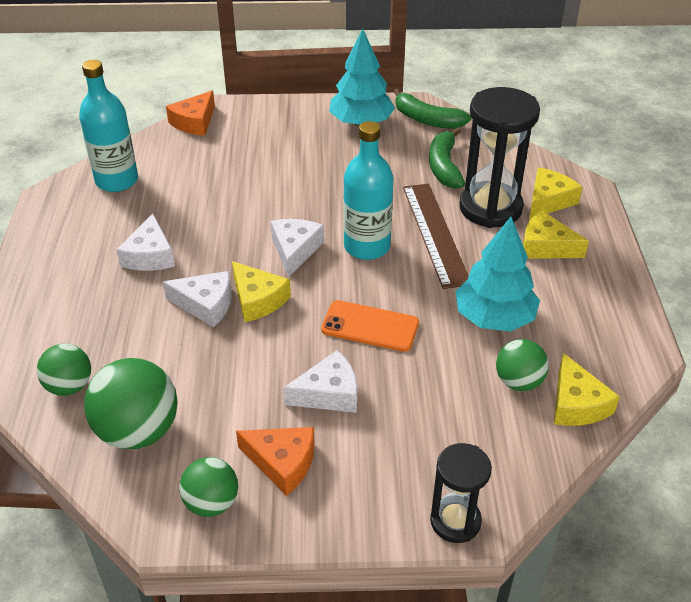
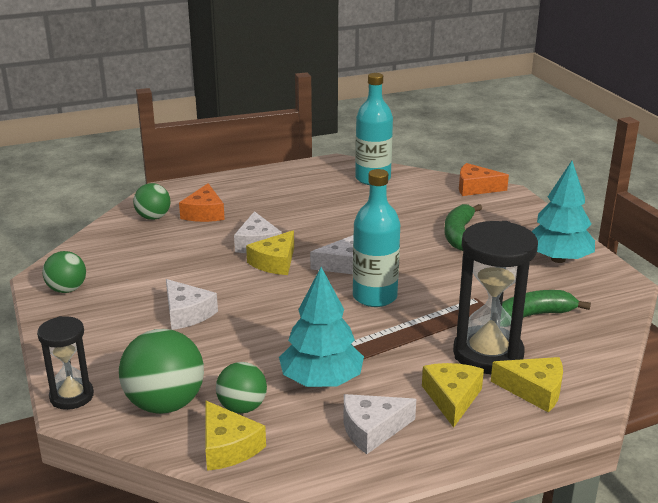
camera: 70 degrees right, 15 degrees down
(138, 431) = (122, 249): green ball -> green ball (165, 404)
(150, 255) = (297, 211): white cheese -> white cheese (372, 429)
(282, 462) = (110, 308): orange cheese -> orange cheese (204, 213)
(370, 326) = (272, 317): orange phone -> none
(427, 120) = (603, 293): green banana -> green banana (459, 234)
(576, 404) = (228, 447): yellow cheese -> yellow cheese turned 90 degrees counterclockwise

